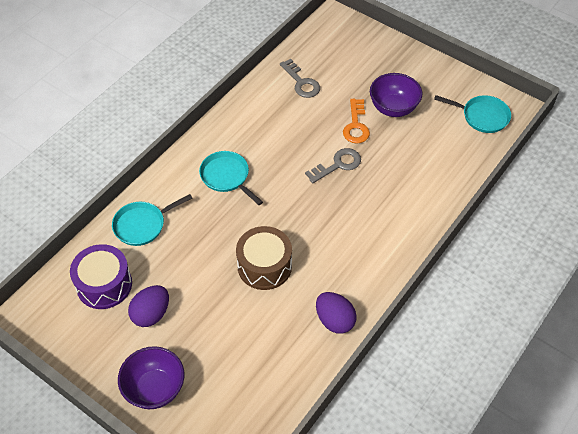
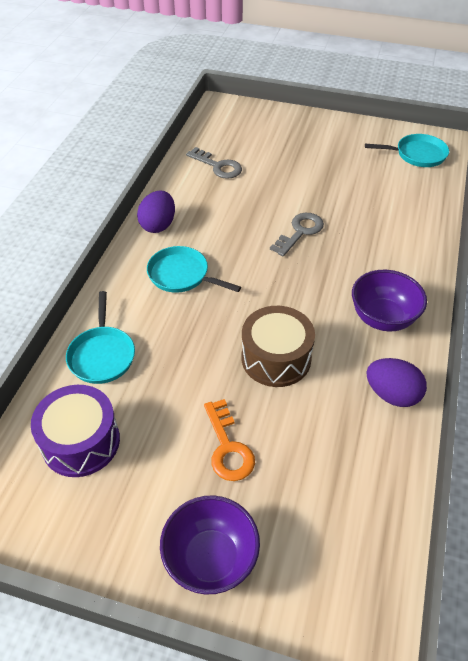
camera: 20 degrees left, 5 degrees down
(142, 225) = (102, 355): turquoise pan -> turquoise pan turned 45 degrees counterclockwise
(151, 314) = (161, 459): purple egg -> purple egg (158, 225)
(356, 125) = (297, 191): orange key -> orange key (228, 447)
(393, 108) = (326, 167): purple bowl -> purple bowl (382, 318)

